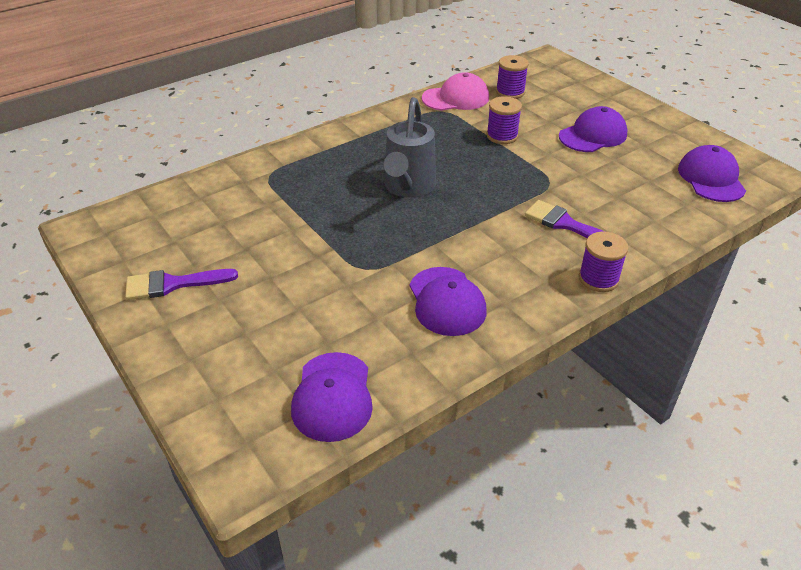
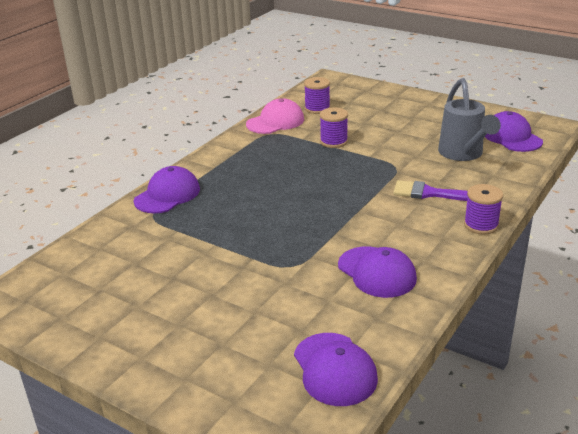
camera: 20 degrees left, 10 degrees down
(172, 284) = (124, 324): purple brush -> none
(408, 188) = (283, 197): grey watering can -> grey watering can (463, 154)
(593, 135) = (404, 126): purple cap -> purple cap (167, 195)

